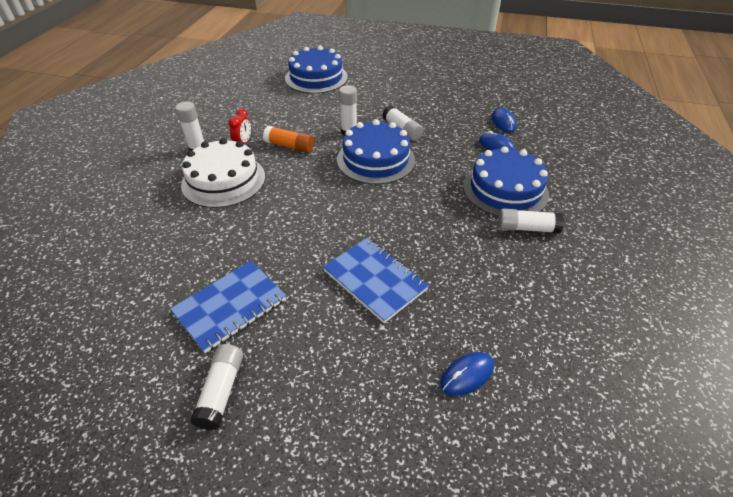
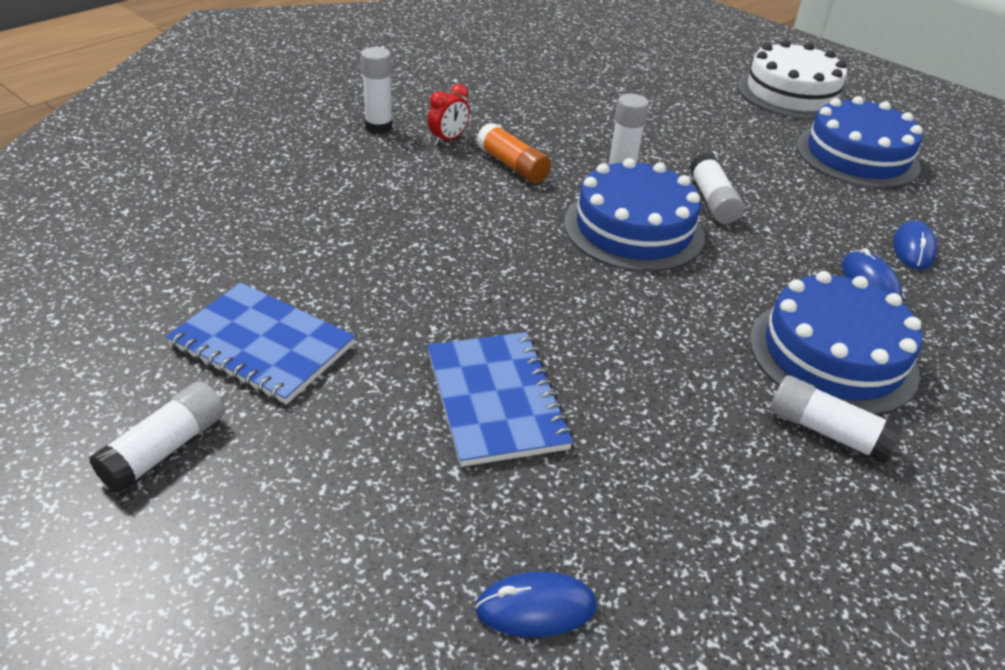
camera: 25 degrees right, 5 degrees down
(223, 180) = (382, 179): white cake -> white cake (791, 93)
(230, 306) = (262, 345): blue notebook -> blue notebook turned 45 degrees clockwise
(316, 78) = (627, 84): blue cake -> blue cake (857, 156)

